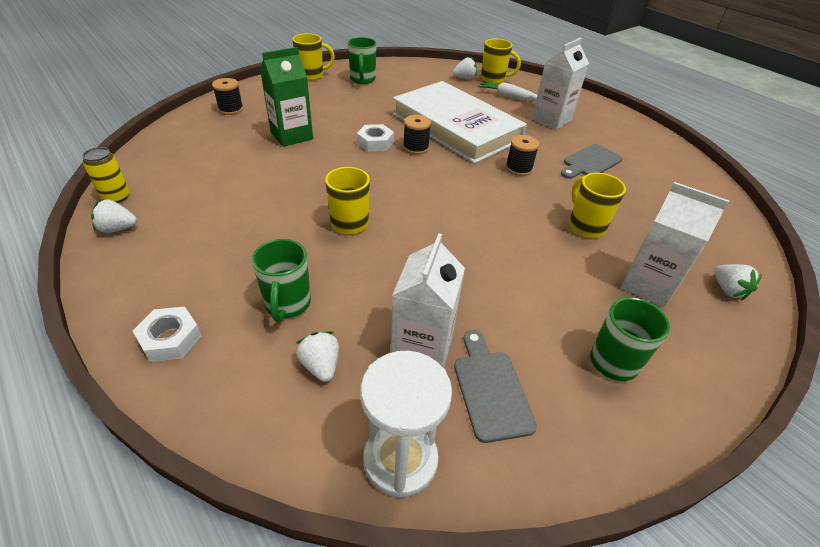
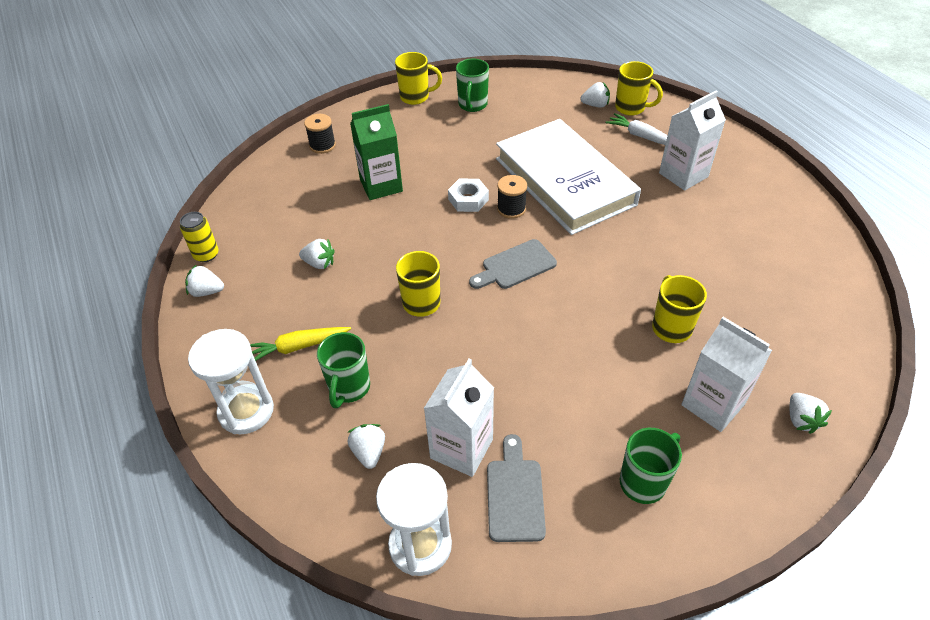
camera: 15 degrees right, 5 degrees up
(170, 339) = (246, 411): white nut -> white hourglass
(225, 271) = (298, 347): none -> yellow carrot
(239, 197) = (319, 263): none -> white strawberry
(518, 168) = (620, 245): black spool -> none
(590, 162) = (708, 241): grey cutting board -> grey cutting board (515, 266)

